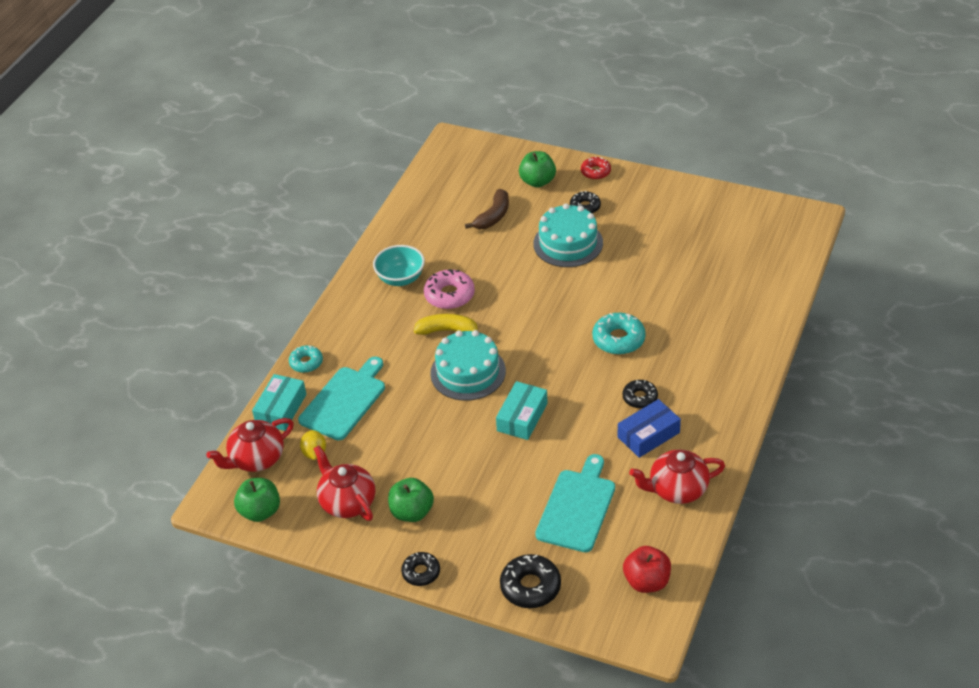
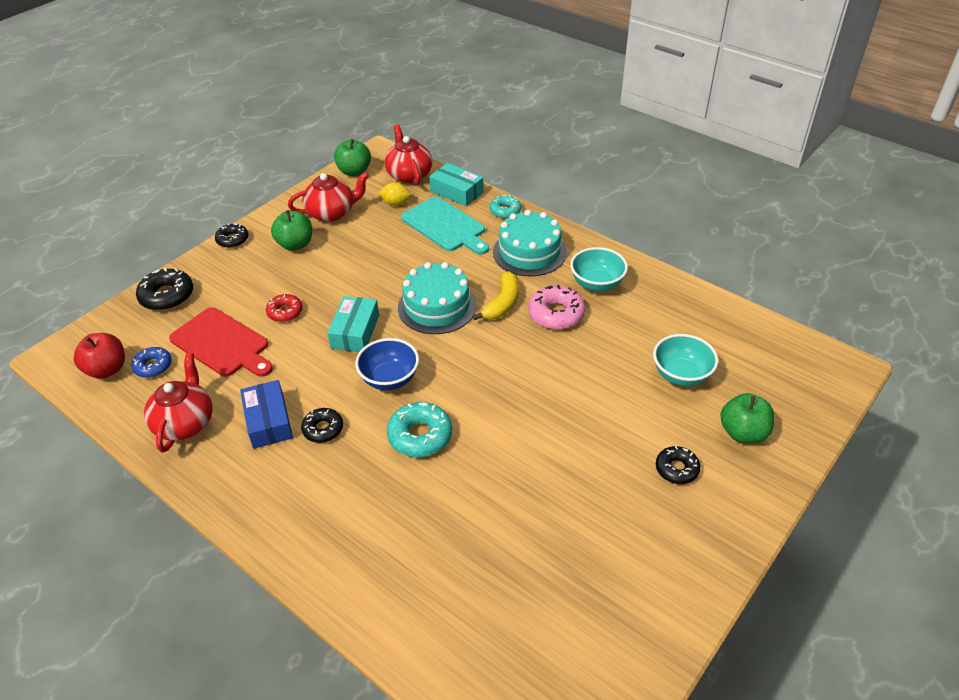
camera: 105 degrees right, 0 degrees up
(493, 216) = (681, 375): brown banana -> turquoise bowl
(522, 417) = (355, 331): turquoise box -> turquoise box turned 60 degrees clockwise
(568, 243) = (608, 433): turquoise cake -> turquoise cake (529, 252)
(568, 375) = (389, 379): none -> blue bowl
(577, 507) = (222, 344): turquoise cutting board -> red cutting board
(595, 172) = (753, 502): red donut -> red donut (285, 312)
(627, 547) = (153, 366): none -> blue donut

